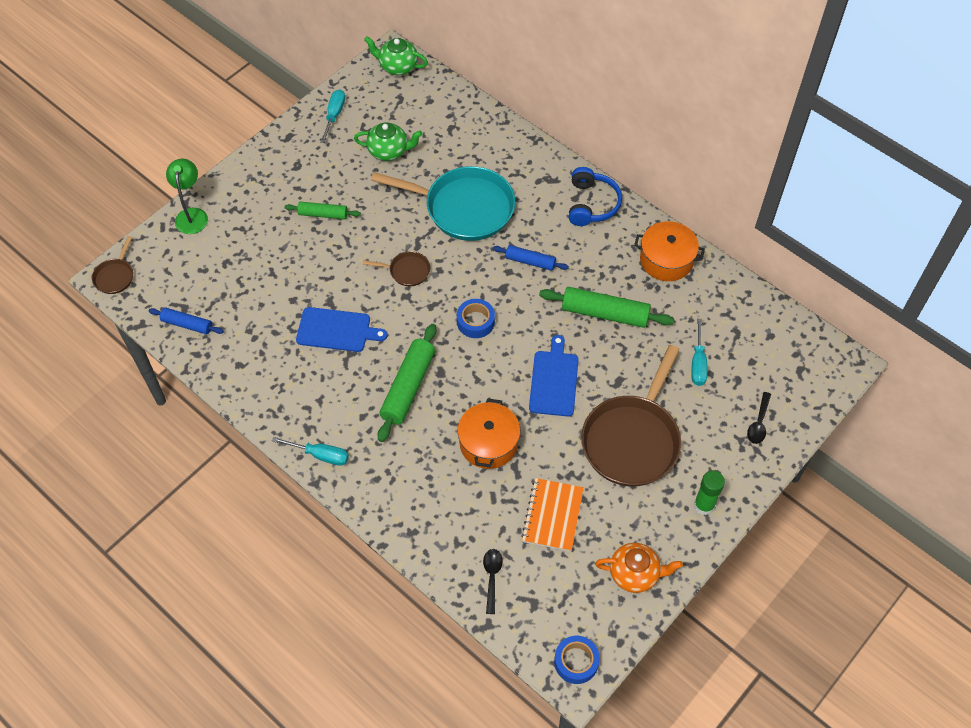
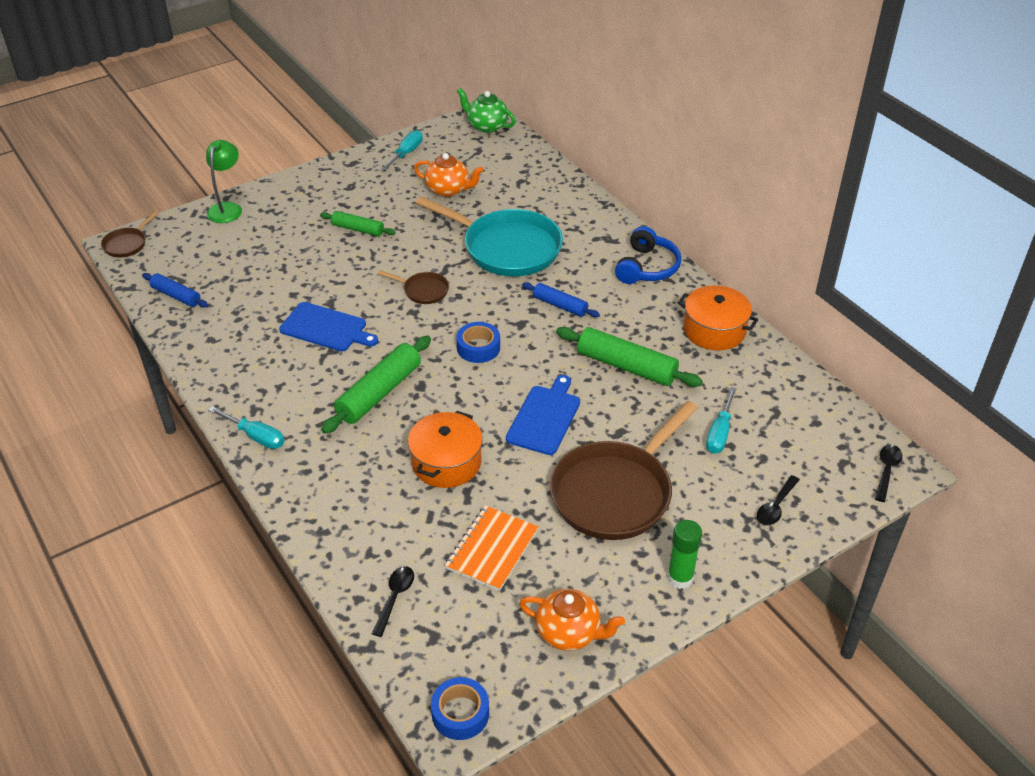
camera: 15 degrees right, 15 degrees down
(389, 151) = (448, 189): green teapot -> orange teapot
(834, 370) = (886, 471): none -> black spoon

